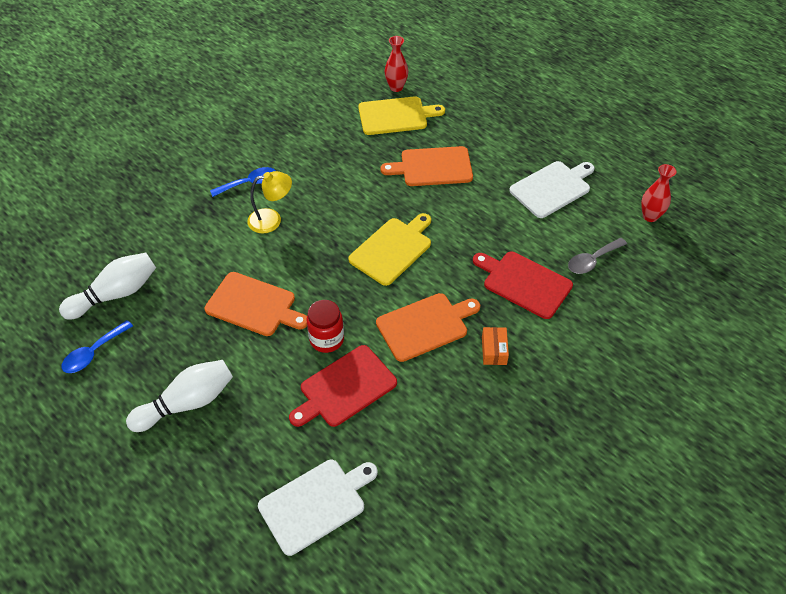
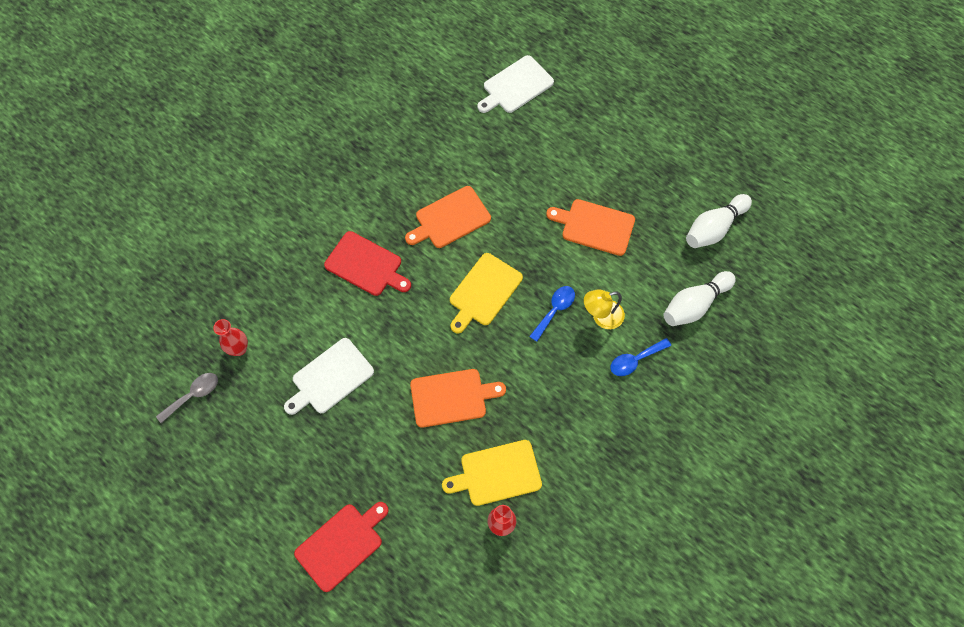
camera: 175 degrees right, 15 degrees up
(93, 353) = (709, 176): blue spoon -> blue spoon (555, 310)
(187, 403) = (622, 144): white bowling pin -> white bowling pin (694, 305)
(327, 339) = (528, 201): red jar -> none
(345, 388) = (508, 163): red cutting board -> red cutting board (341, 544)
(494, 350) = (394, 201): orange box -> none
(592, 260) = (303, 293): grey spoon -> grey spoon (193, 395)

